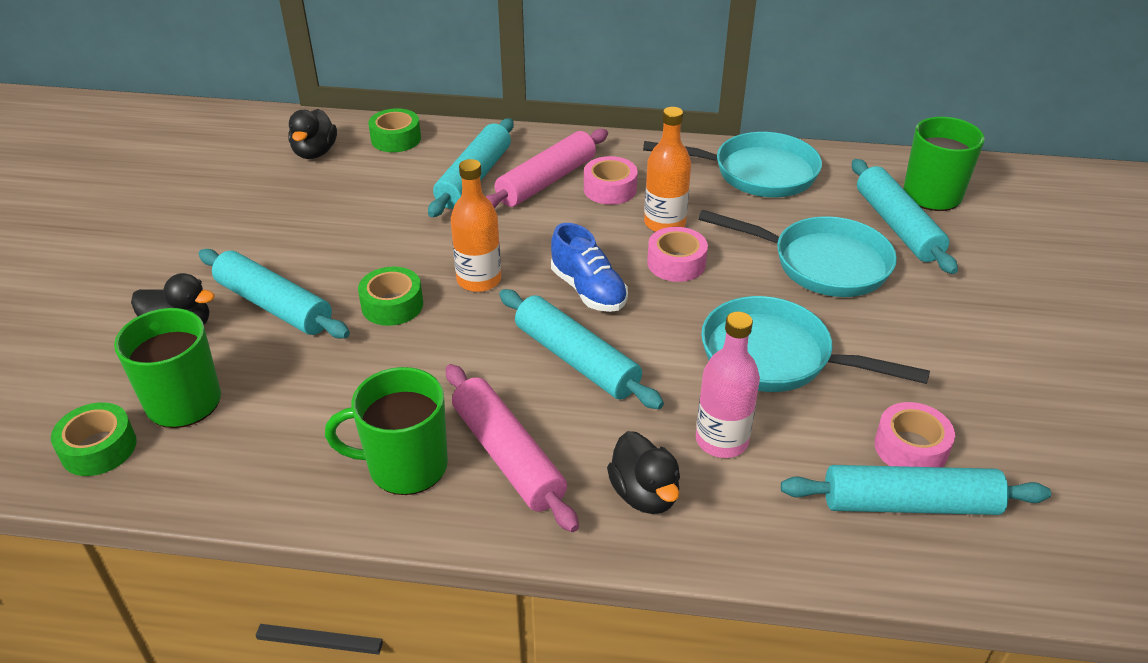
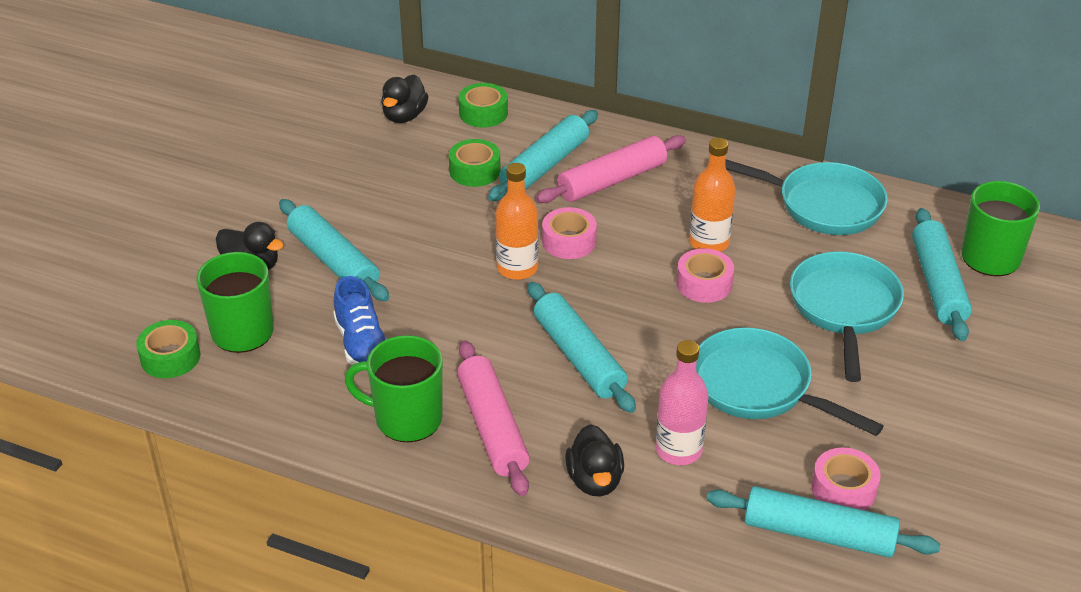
camera: 15 degrees right, 0 degrees up
(392, 305) = (434, 278): green tape -> green tape (475, 171)
(588, 290) = (612, 295): blue shoe -> blue shoe (362, 344)
(610, 189) = (670, 199): pink tape -> pink tape (569, 241)
(822, 264) = (844, 309): turquoise pan -> turquoise pan turned 120 degrees counterclockwise

